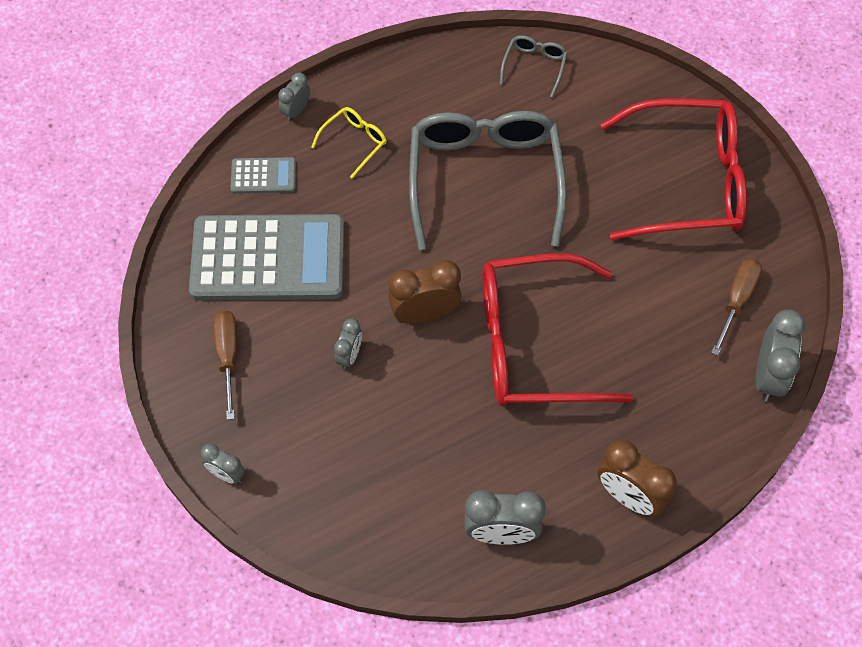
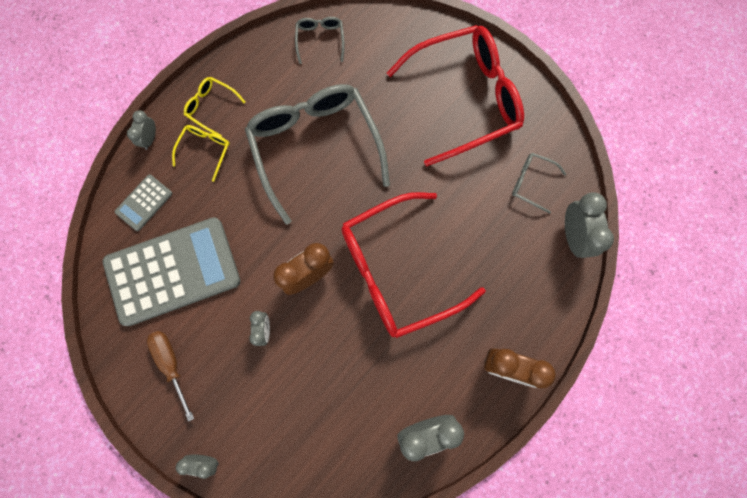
camera: 20 degrees left, 15 degrees up
(263, 176) = (144, 203): grey calculator -> grey calculator turned 150 degrees clockwise
(379, 100) = (212, 107): none -> yellow glasses
(737, 300) = (532, 183): brown screwdriver -> grey glasses

